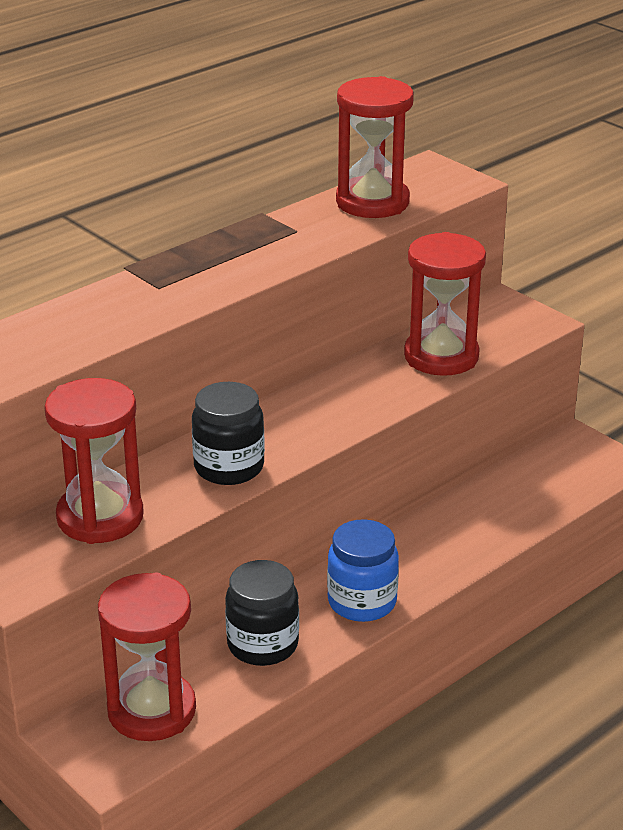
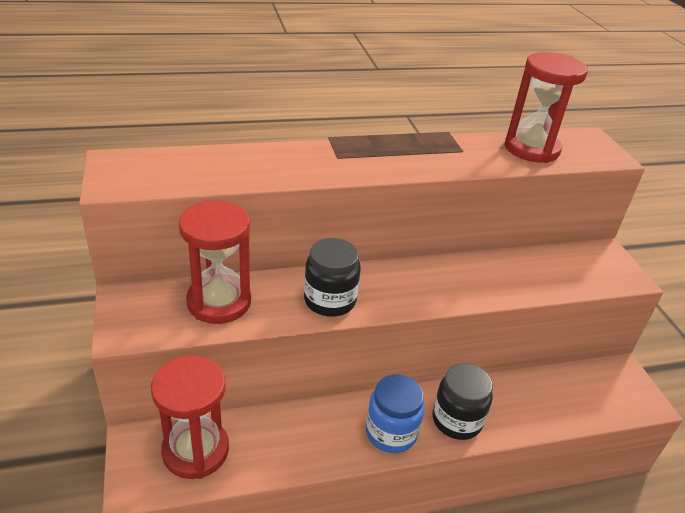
camera: 25 degrees right, 5 degrees up
(262, 644) = (302, 434): black jar -> black jar (457, 420)
(441, 356) = (536, 276): red hourglass -> none

